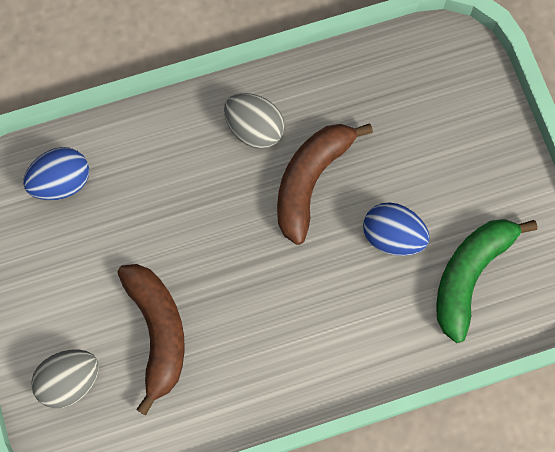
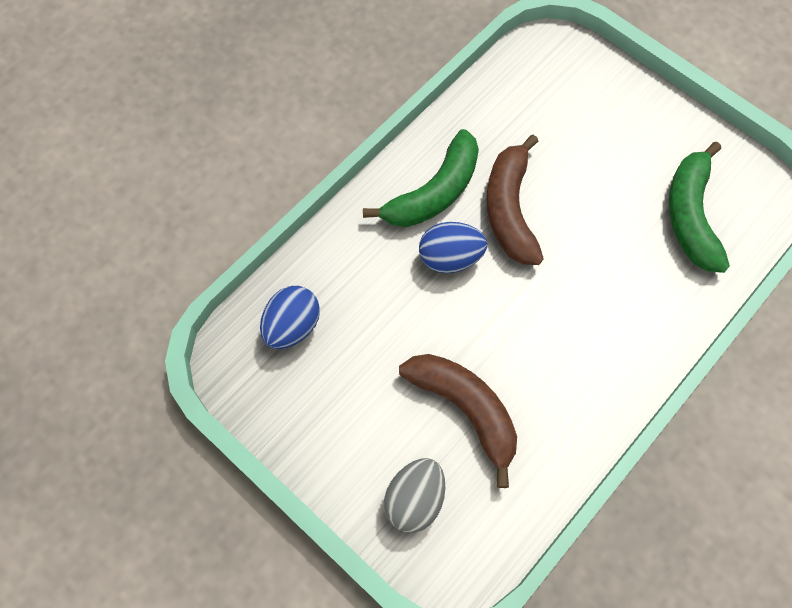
camera: 30 degrees left, 5 degrees down
(254, 129) = (434, 192): grey egg -> green banana
(393, 237) = (608, 218): blue egg -> blue egg (450, 258)

